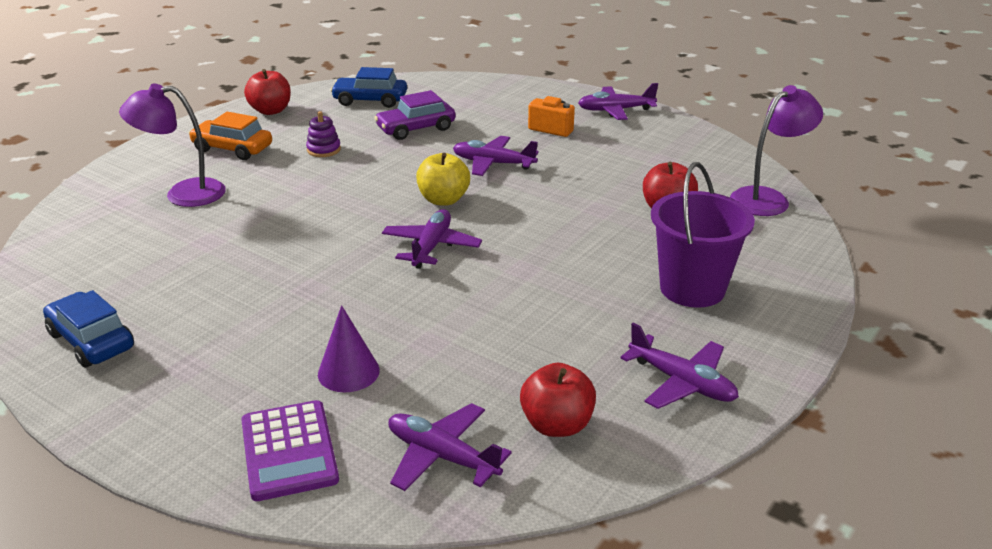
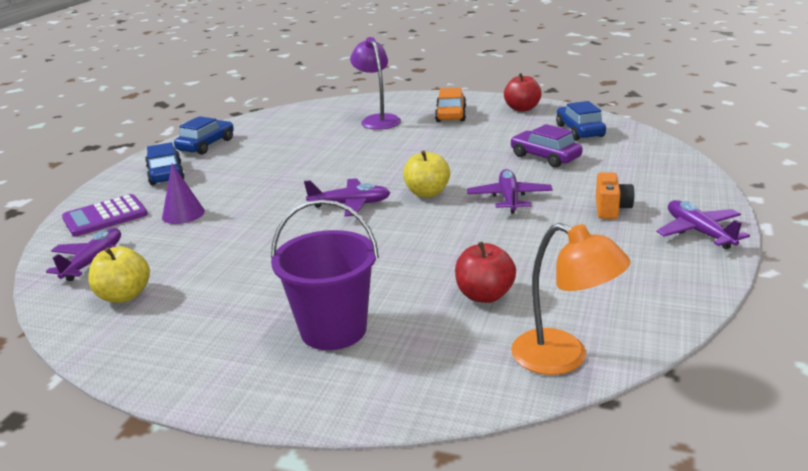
camera: 75 degrees right, 5 degrees down
(173, 386) = (165, 174): none -> blue car
(323, 150) = (475, 138): purple stacking toy -> none
(557, 425) = (124, 296): red apple -> yellow apple
(682, 382) = (179, 343): purple plane -> none
(767, 198) = (563, 358): purple lamp -> orange lamp

